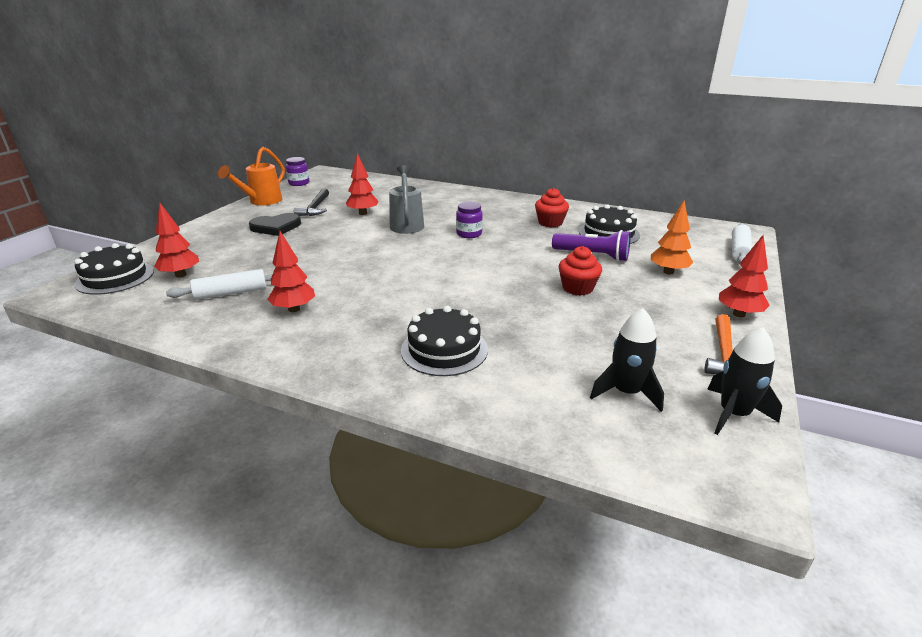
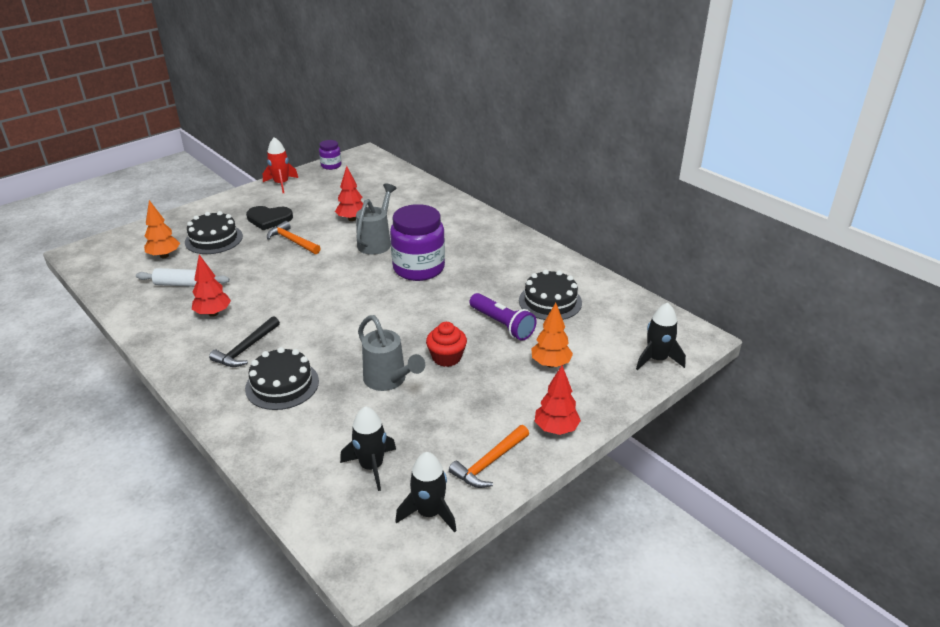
camera: 25 degrees right, 5 degrees up
(115, 277) = (121, 246): black cake -> black cake (214, 239)
(181, 275) = (164, 256): red tree -> orange tree
(261, 202) = (281, 184): orange watering can -> red rocket
(315, 208) = (318, 203): black hammer -> black hammer (246, 349)
(320, 238) = (292, 241): none -> orange hammer
(469, 234) = (418, 268): purple jar -> purple jar, size x2.03
(549, 318) = (389, 381): none -> grey watering can
(550, 223) = (508, 273): red cupcake -> none
(739, 250) = (657, 359): white rolling pin -> black rocket

